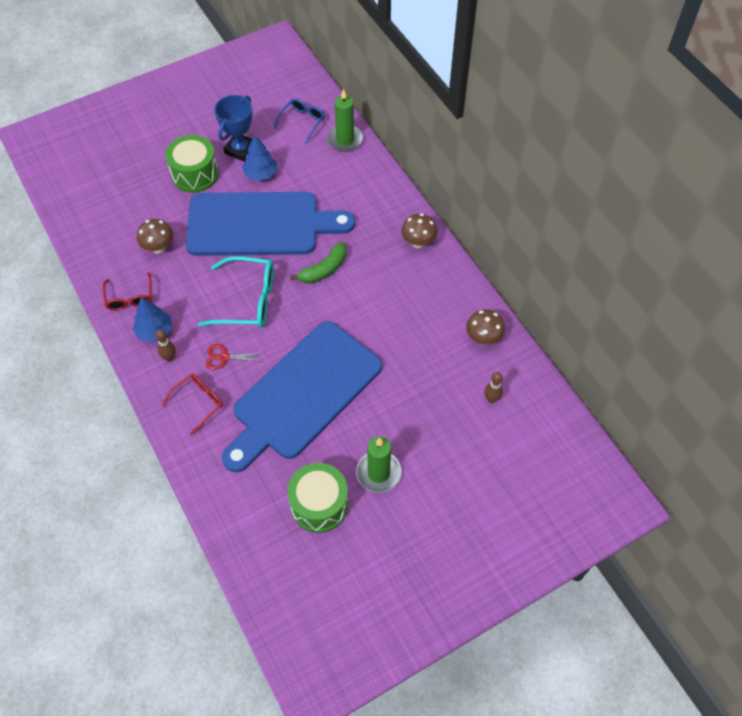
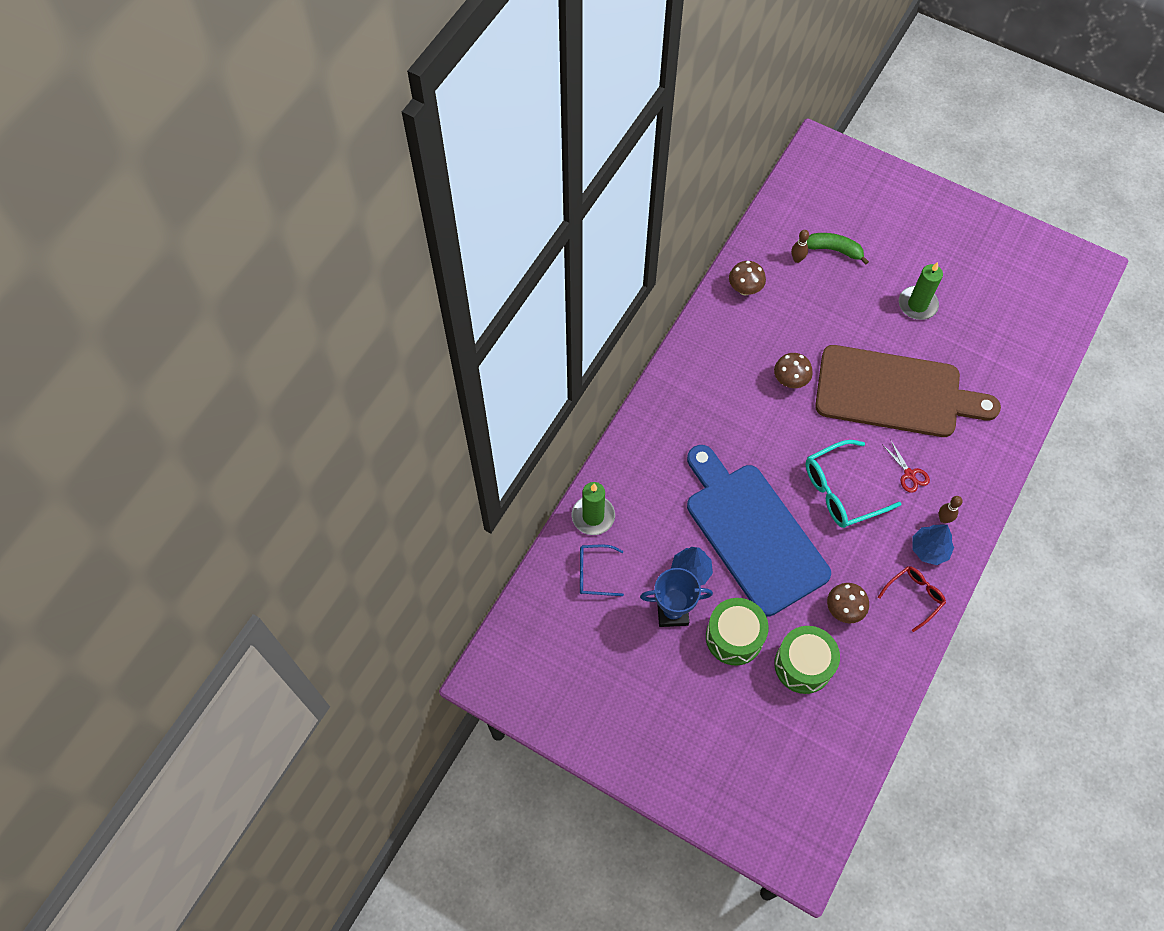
camera: 120 degrees left, 5 degrees up
(198, 403) = (964, 467): red glasses -> none
(247, 300) = (841, 491): turquoise glasses -> turquoise glasses turned 90 degrees counterclockwise
(303, 394) = (895, 392): blue cutting board -> brown cutting board
(319, 504) = (973, 330): green drum -> green drum (803, 665)
(324, 269) = (763, 446): green banana -> green banana (834, 250)
(418, 242) = (679, 385): brown mushroom -> brown mushroom (790, 381)

